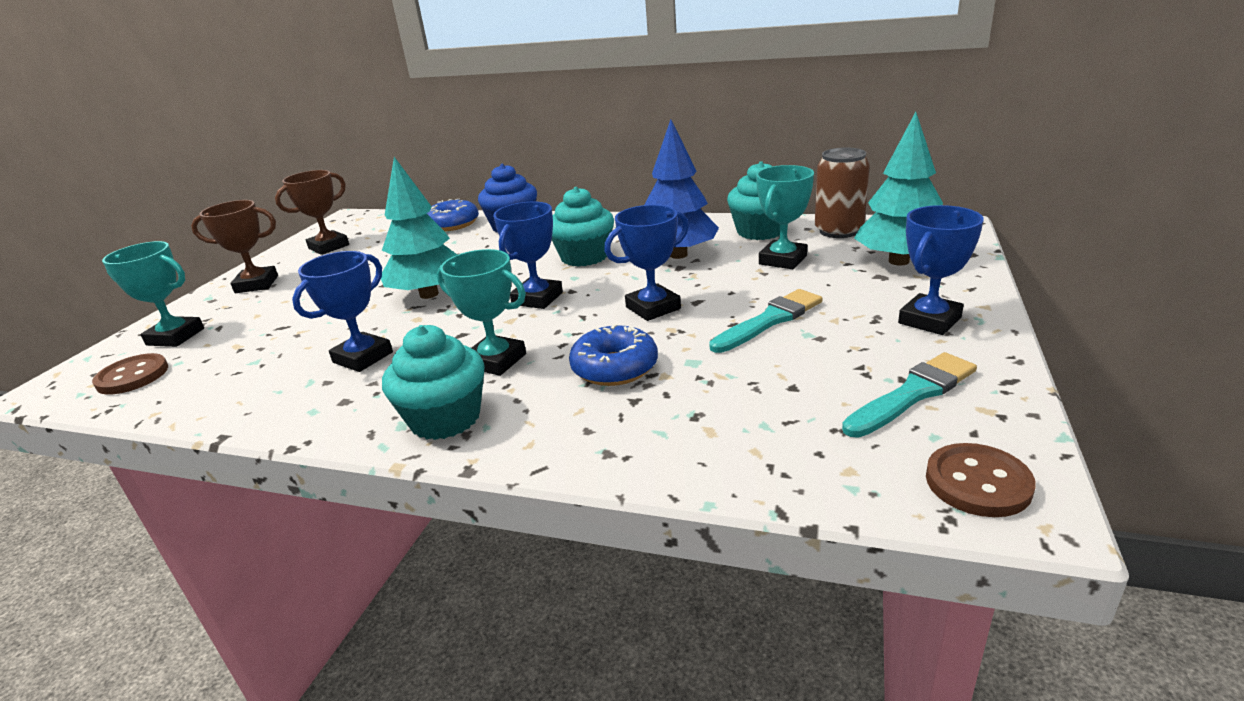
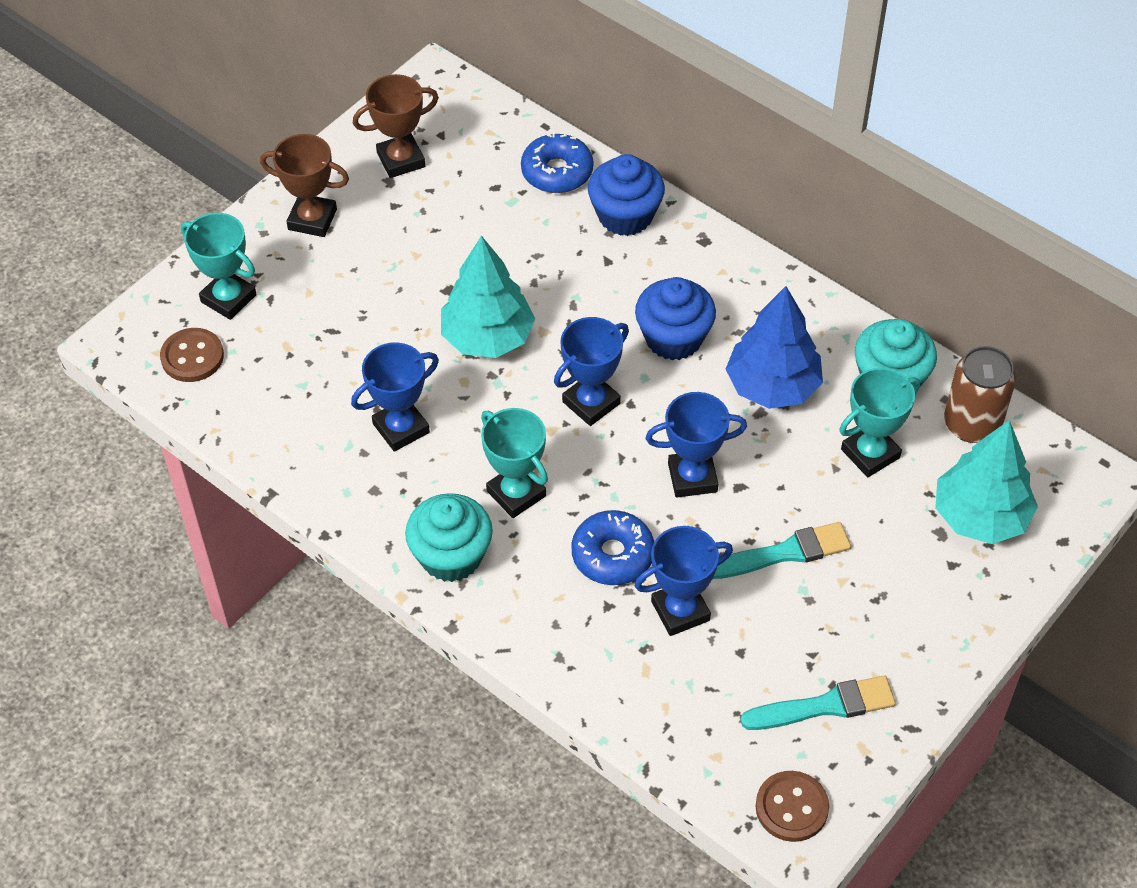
camera: 20 degrees right, 25 degrees up
(584, 257) = (673, 338): turquoise cupcake -> blue cupcake
(929, 320) = (921, 624): blue trophy -> blue trophy (680, 611)

